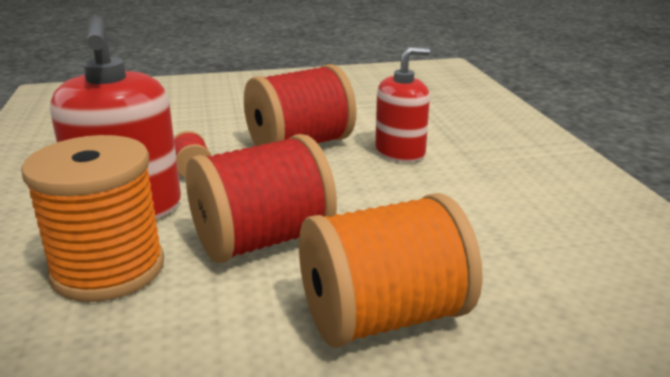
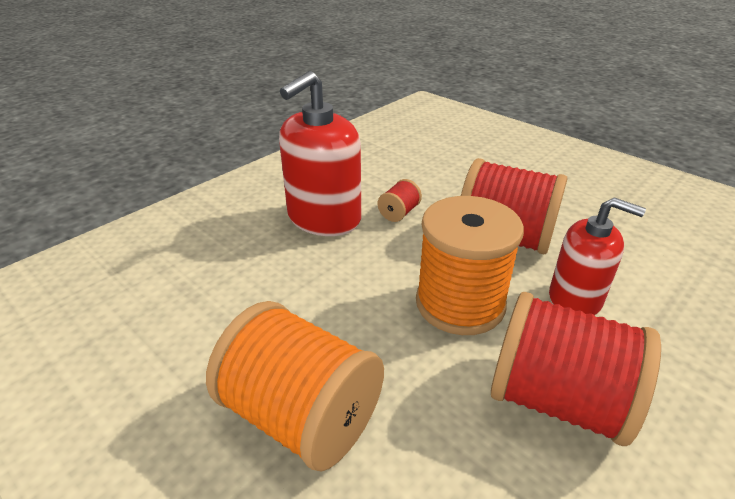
camera: 55 degrees right, 10 degrees up
(108, 269) = (253, 252): orange spool -> orange spool (460, 304)
(262, 241) = (344, 296): red spool -> red spool (557, 399)

